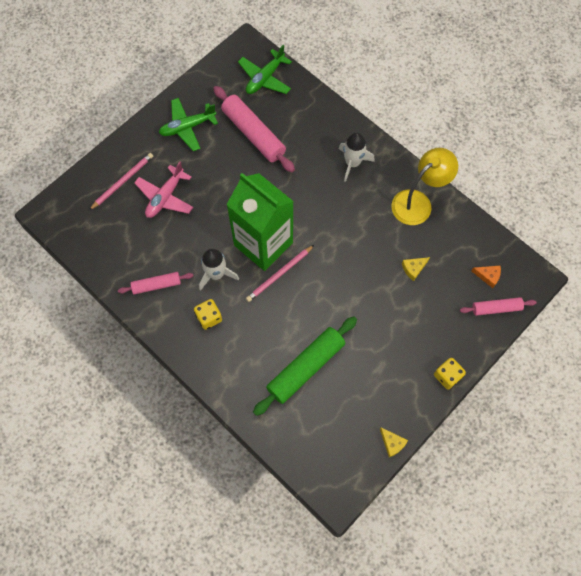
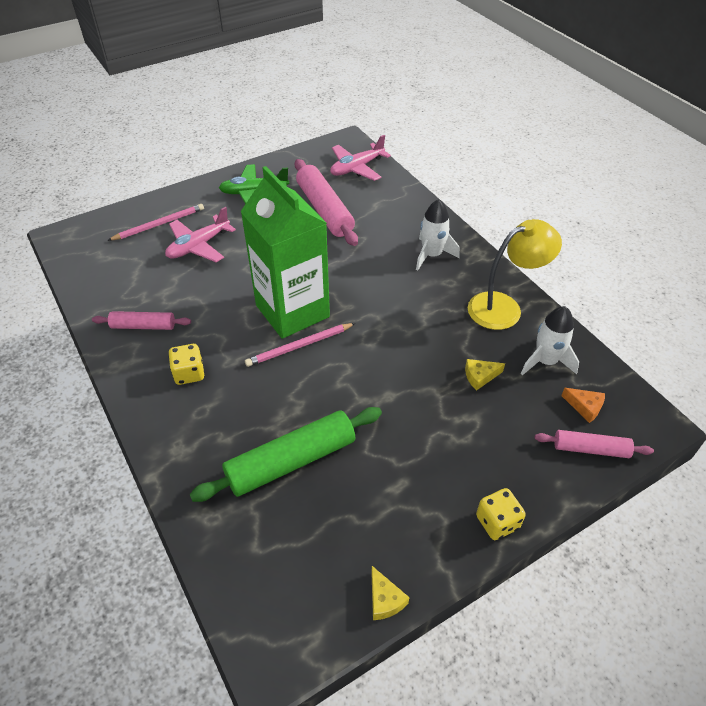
camera: 15 degrees right, 20 degrees down
(216, 274) = (221, 330): white rocket -> white rocket (546, 361)
(265, 78) = (357, 168): green plane -> pink plane

